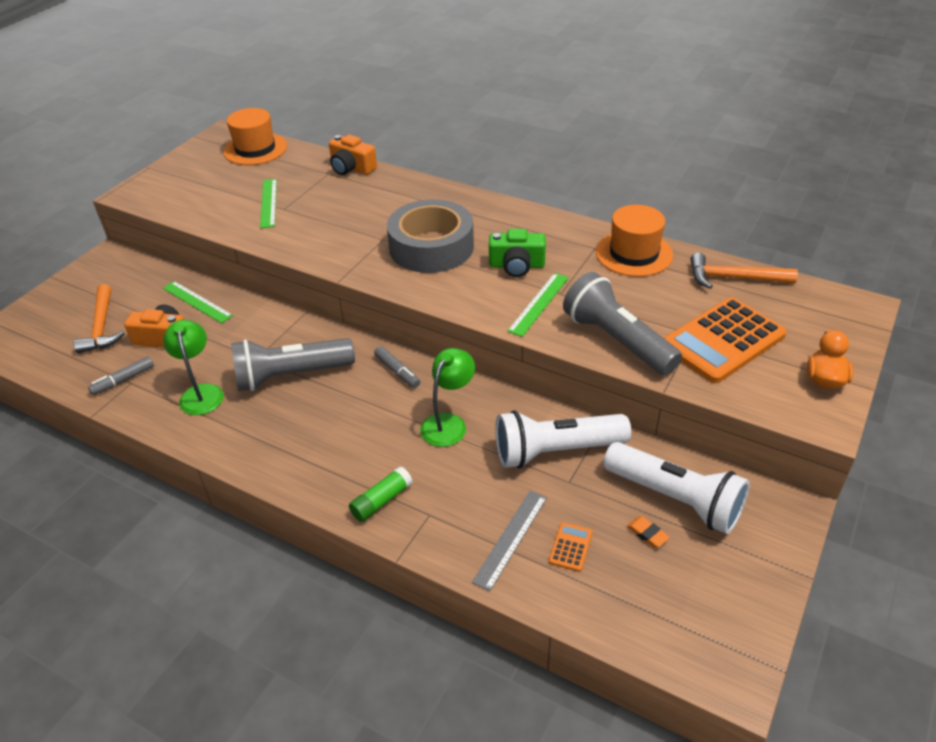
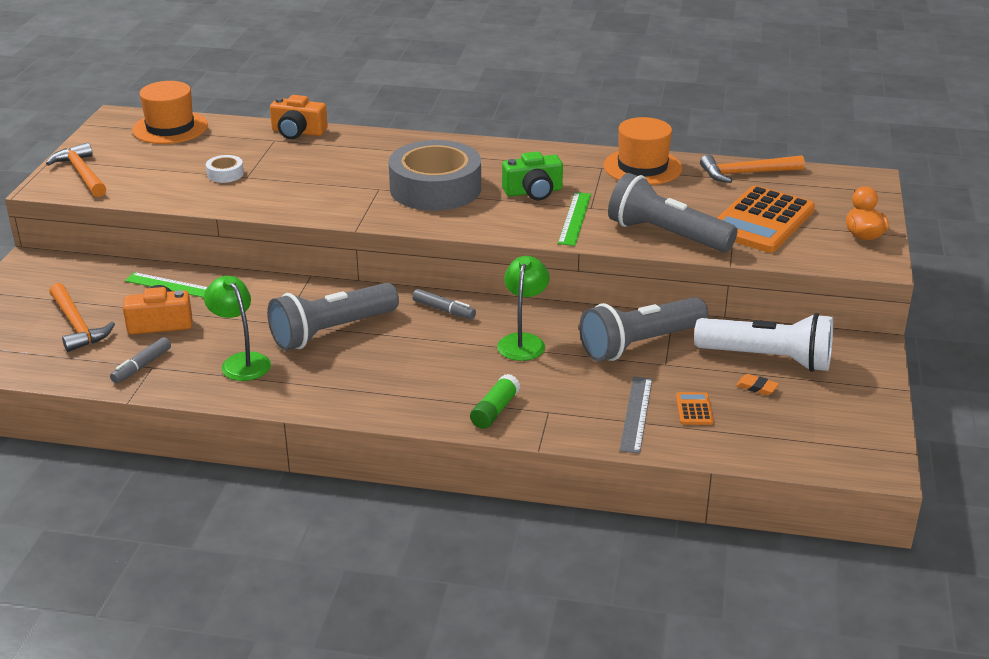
camera: 20 degrees left, 10 degrees down
(162, 185) = (82, 173): none -> orange hammer
(268, 203) = (225, 174): green ruler -> white tape
(555, 451) = (640, 344): white flashlight -> grey flashlight

